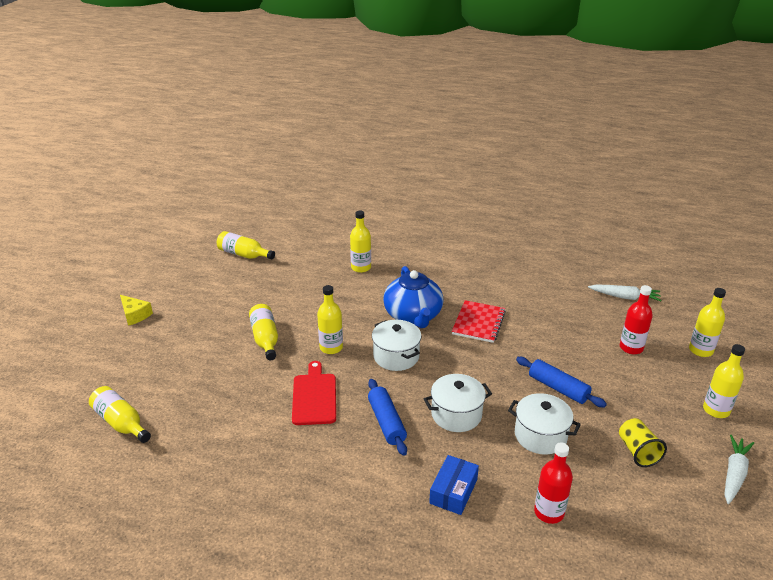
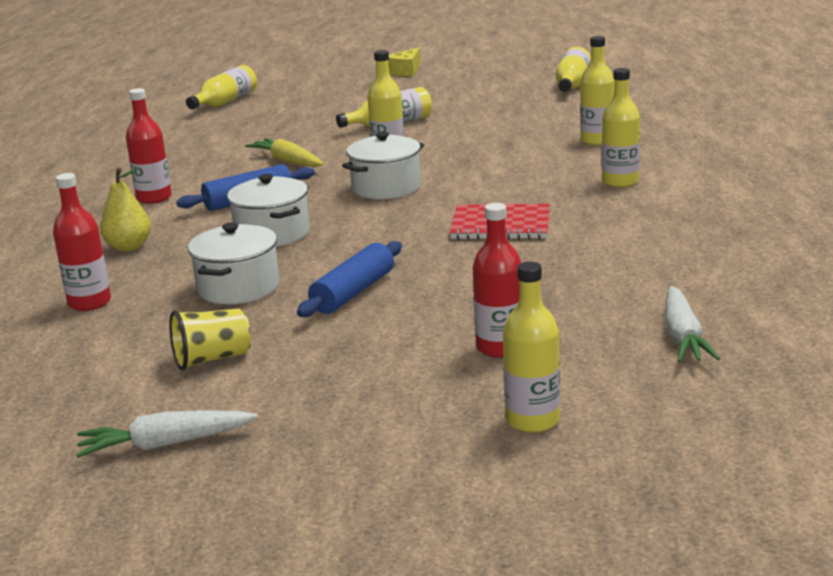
camera: 80 degrees right, 10 degrees down
(314, 396) = (287, 162): red cutting board -> yellow carrot
(353, 476) = (154, 198): none -> red bottle
(413, 316) = (491, 185): blue teapot -> none
(453, 491) = (129, 247): blue box -> yellow pear
(716, 410) = (337, 432): yellow bottle -> yellow bottle (620, 182)
(734, 474) = (165, 444): white carrot -> white carrot turned 150 degrees clockwise

